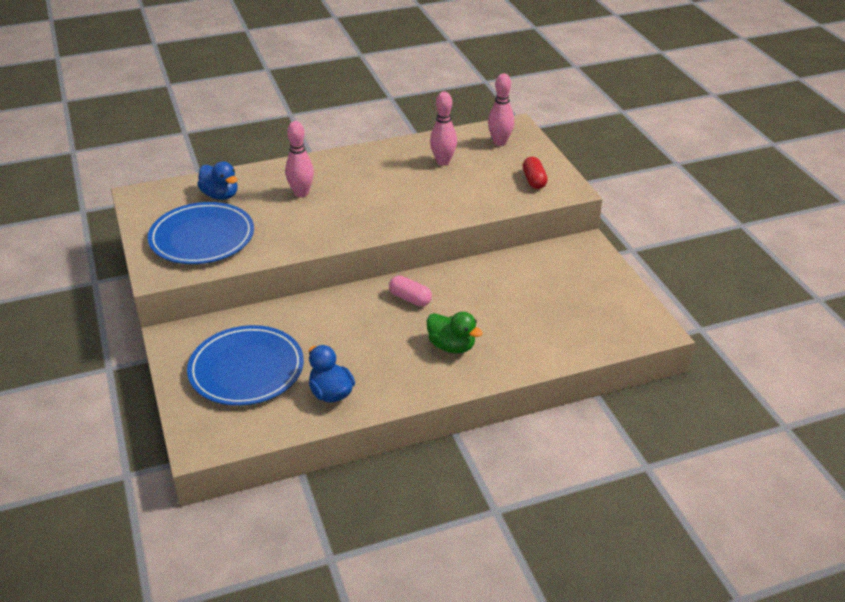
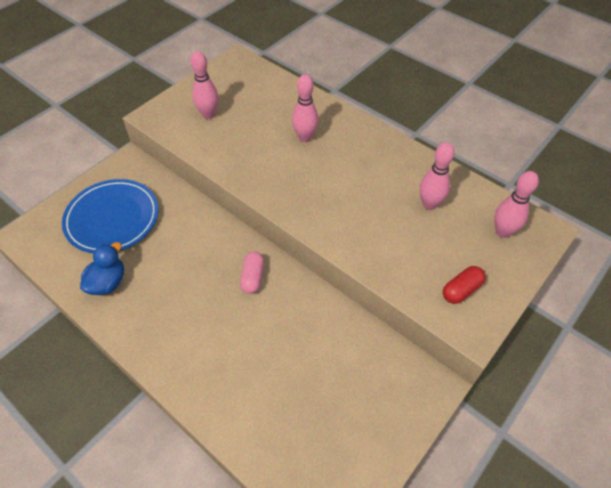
camera: 60 degrees right, 15 degrees up
(202, 237) = (208, 114): blue plate -> pink bowling pin
(220, 195) = (267, 97): blue duck -> none
(451, 346) = (206, 339): green duck -> none

